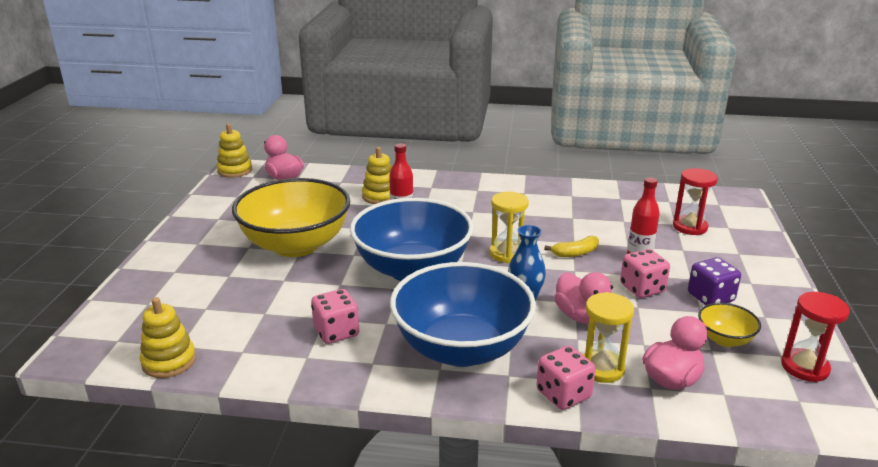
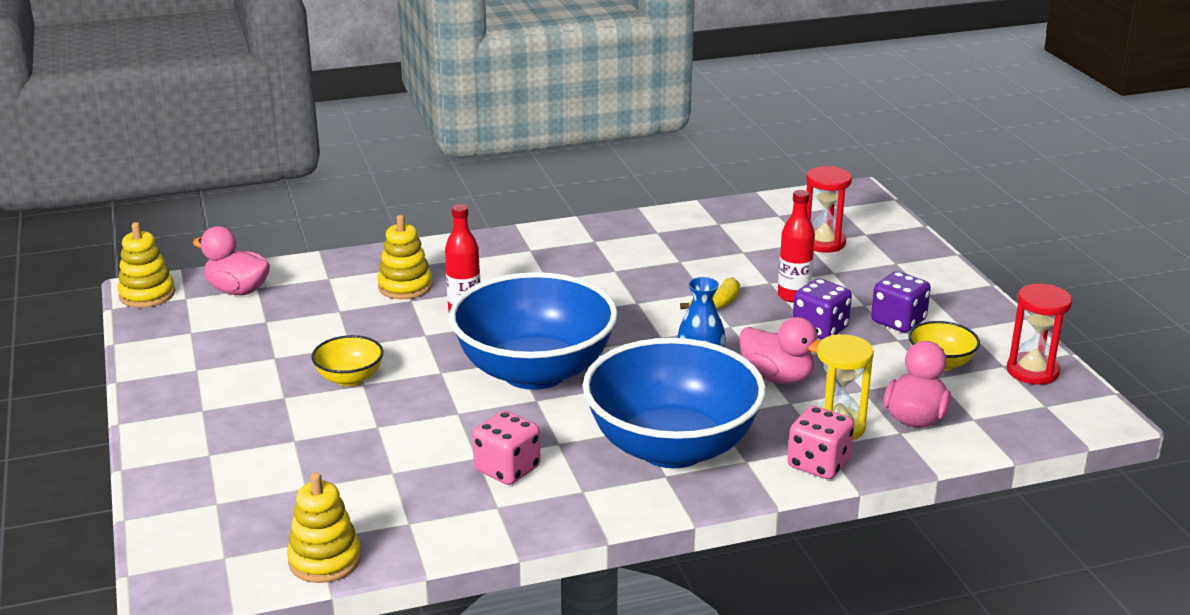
camera: 25 degrees left, 0 degrees up
(296, 245) = (349, 378): yellow bowl -> yellow bowl, size x0.43
(507, 254) = (635, 325): yellow hourglass -> none
(642, 288) = (820, 329): pink dice -> purple dice

